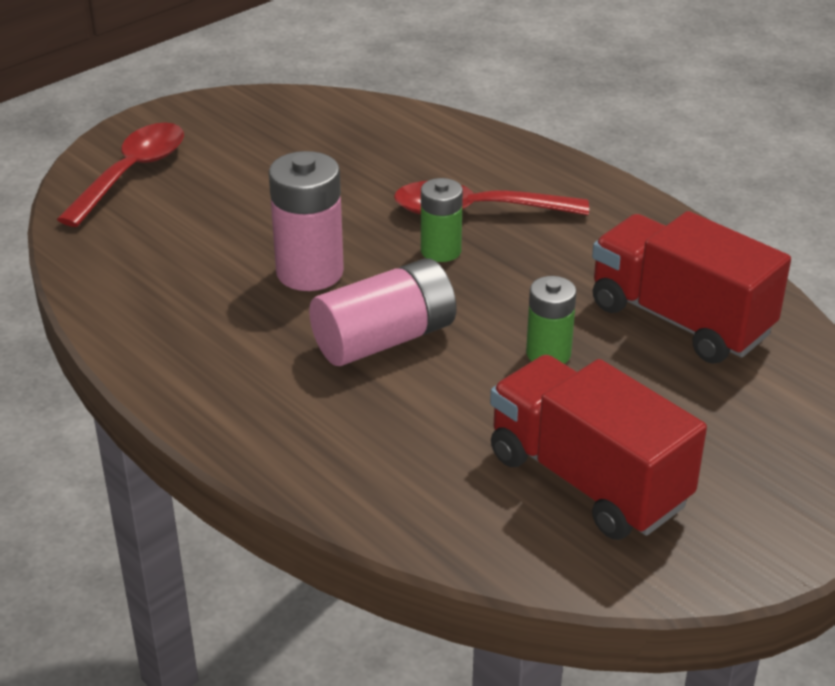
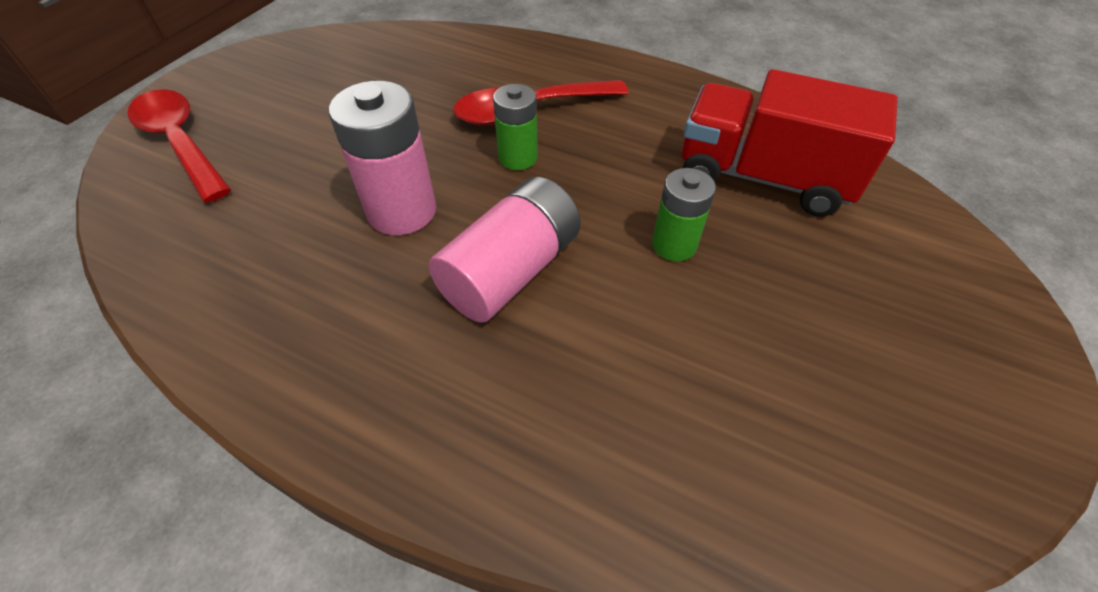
camera: 20 degrees left, 15 degrees up
(132, 173) = (180, 142): red spoon -> red spoon turned 45 degrees counterclockwise
(588, 480) = (802, 392): red truck -> none

